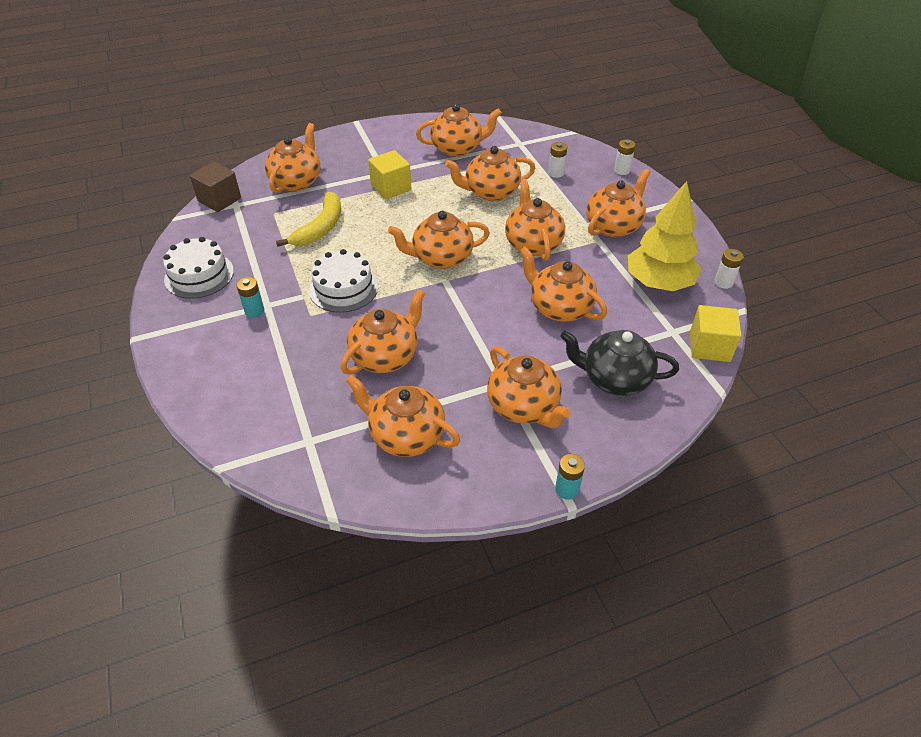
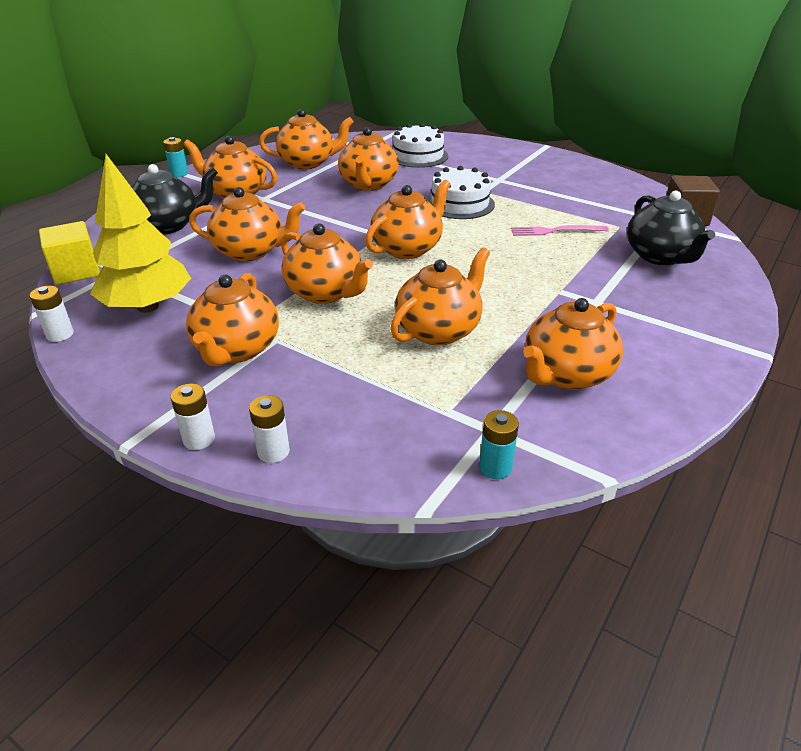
camera: 145 degrees right, 10 degrees down
(199, 275) = (579, 176): white cake -> white cake (418, 156)
(254, 311) = (500, 175): turquoise battery -> turquoise battery (495, 467)
(296, 181) = (660, 256): orange teapot -> black teapot
(320, 228) = (556, 231): yellow banana -> pink fork
(391, 188) = (559, 288): yellow cube -> none
(556, 173) = (379, 397): white battery -> white battery (199, 439)

